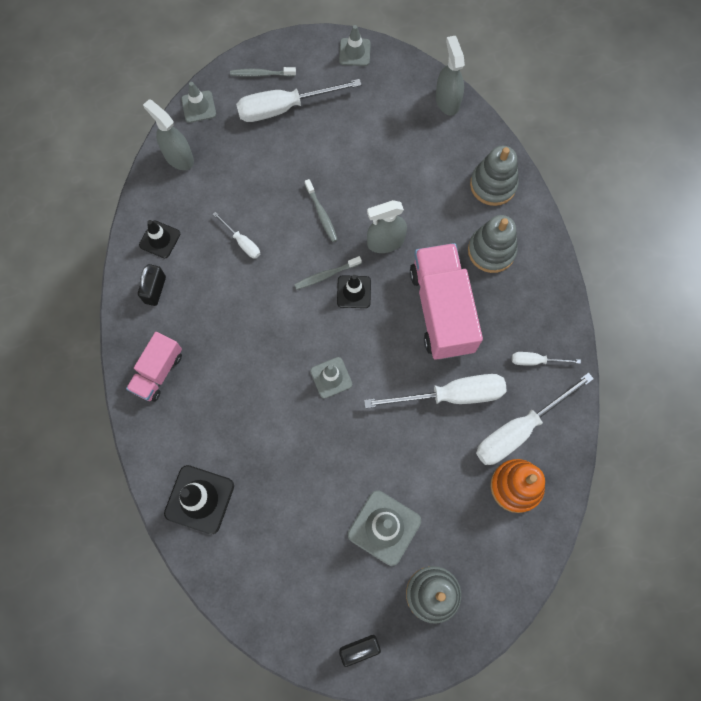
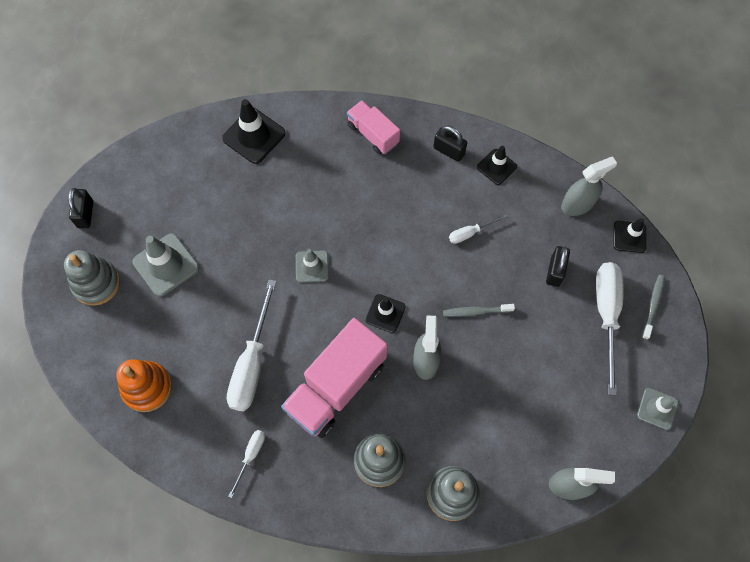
camera: 110 degrees right, 5 degrees down
(198, 107) = (629, 237): grey traffic cone -> black traffic cone
(256, 159) = (555, 271): none -> black padlock
(326, 275) = (411, 294): grey toothbrush -> none
(441, 310) = (336, 387): pink truck -> pink truck turned 120 degrees clockwise
(519, 429) = (194, 412): white screwdriver -> none

